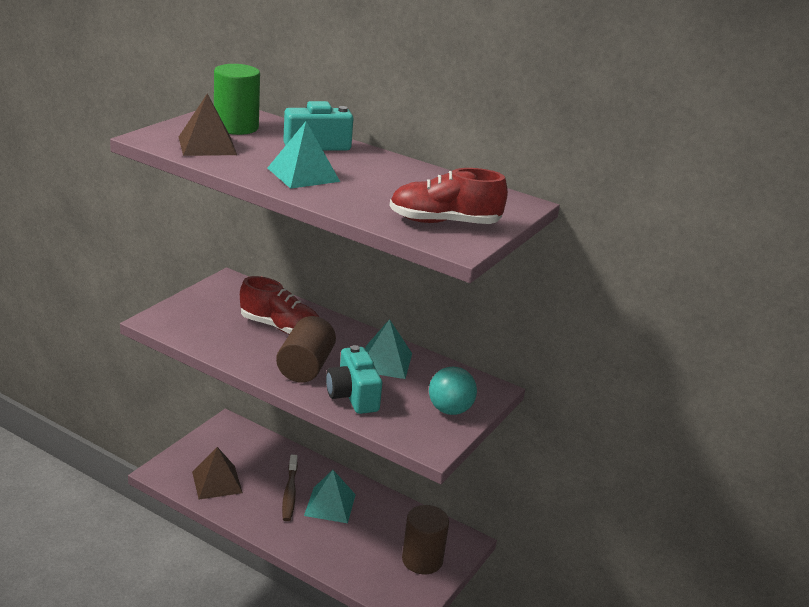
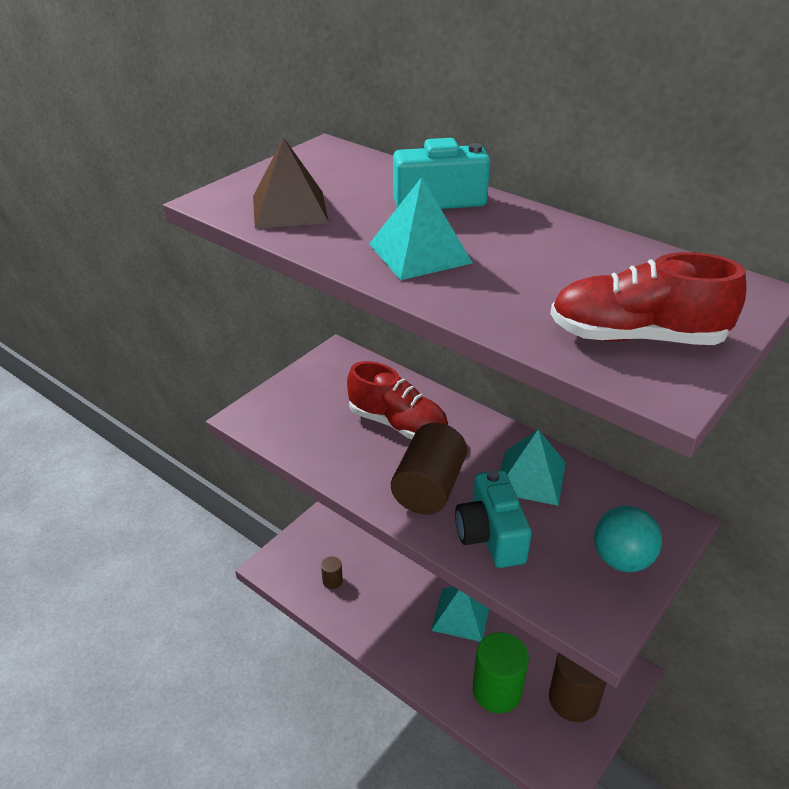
camera: 10 degrees right, 10 degrees up
(217, 482) = (332, 581): brown pyramid -> brown cylinder
(236, 127) = (331, 176): green cylinder -> green cylinder (497, 691)
(289, 493) = (414, 597): brown toothbrush -> none

